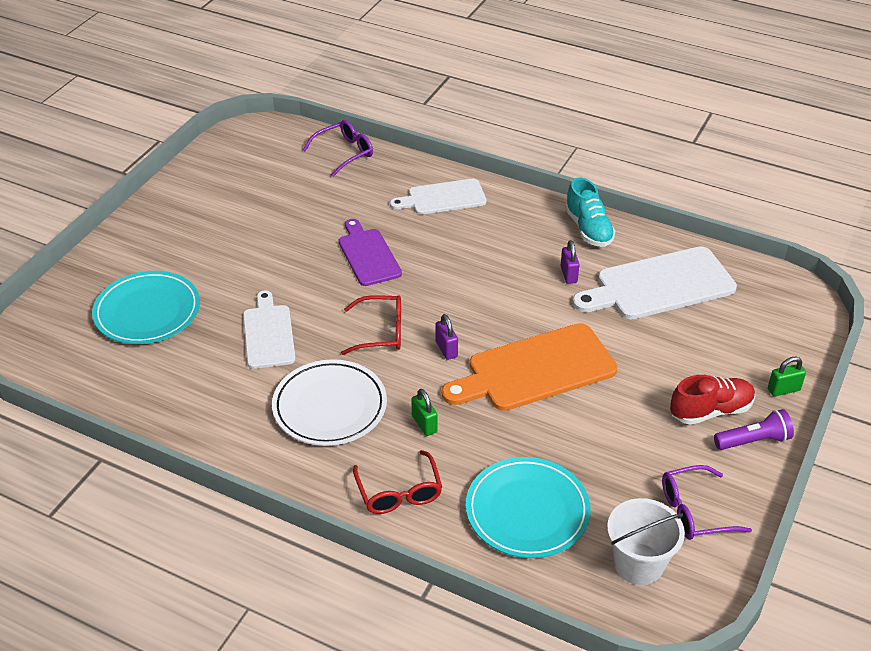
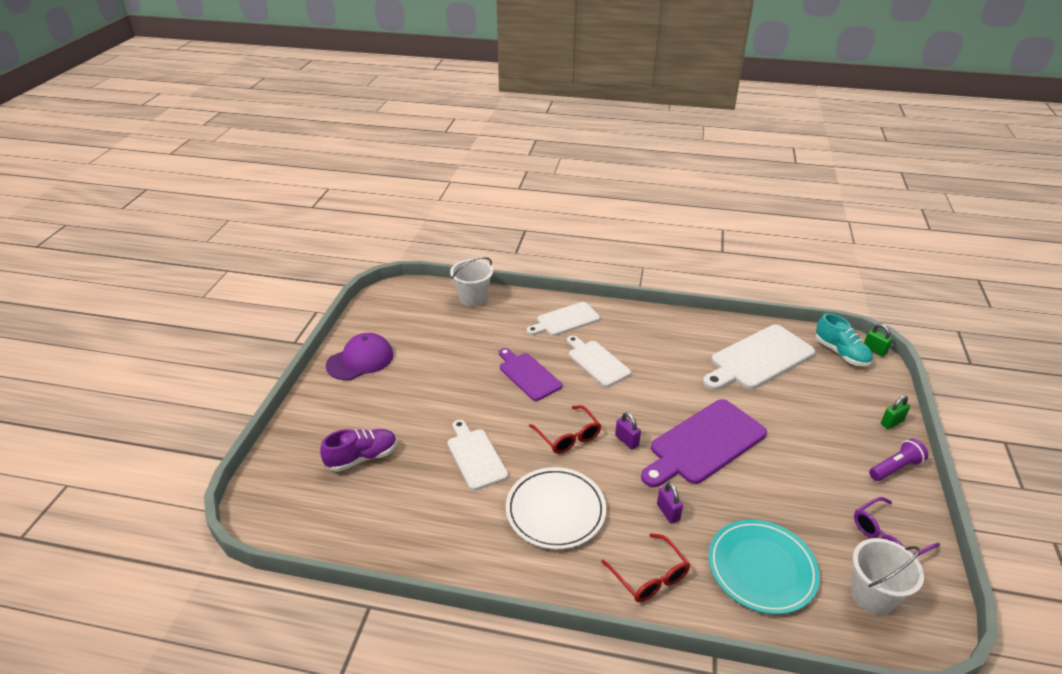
camera: 15 degrees left, 5 degrees down
(147, 312) = (362, 458): turquoise plate -> purple shoe
(185, 205) = (360, 360): none -> purple cap
(344, 153) = (473, 298): purple glasses -> white bucket
(381, 332) = (568, 437): red glasses -> red glasses turned 75 degrees clockwise
(424, 424) = (640, 509): green padlock -> green padlock (874, 350)
(456, 254) = (597, 362): none -> white cutting board
(535, 369) = (704, 443): orange cutting board -> purple cutting board
(568, 274) = (689, 363): purple padlock -> purple padlock (668, 512)
(588, 229) = (685, 325): turquoise shoe -> turquoise shoe (841, 353)
(710, 411) = (851, 450): red shoe -> none

